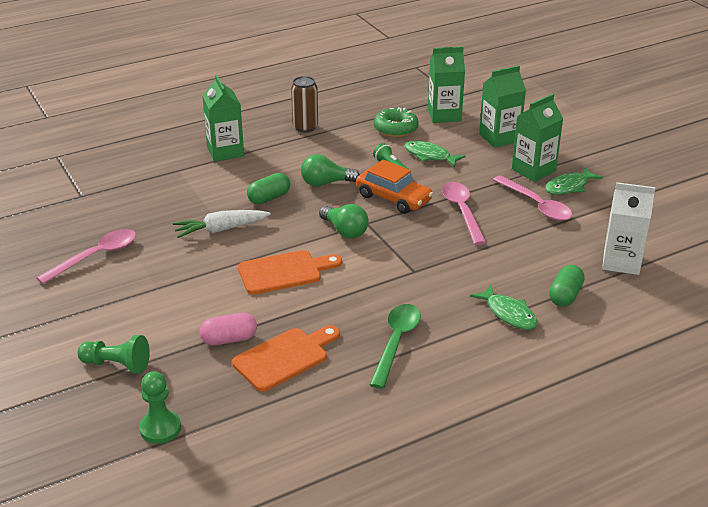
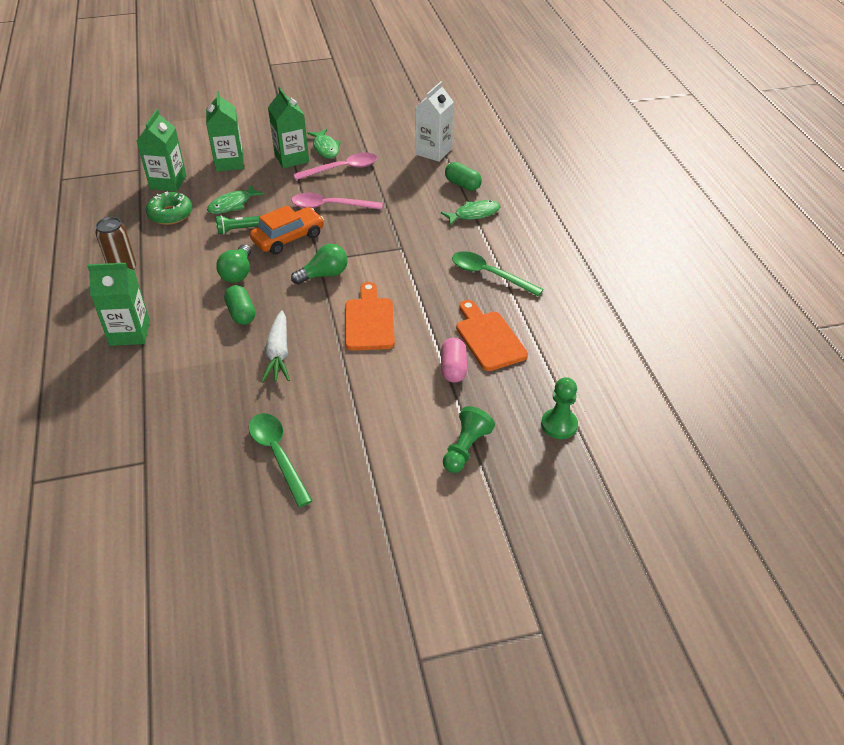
camera: 75 degrees left, 10 degrees up
(96, 256) = (278, 455): pink spoon -> green spoon

